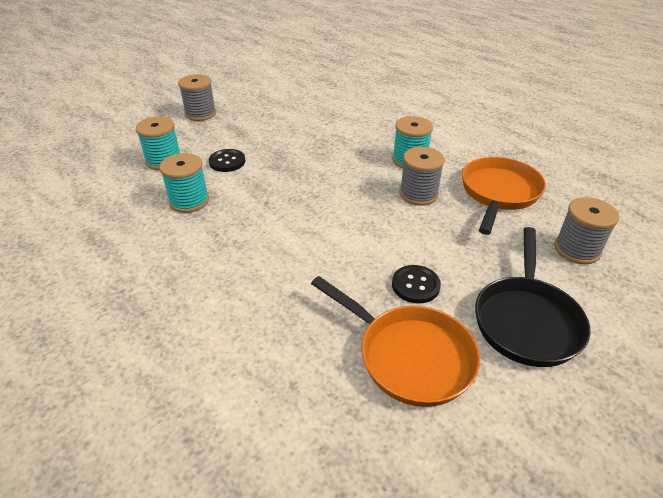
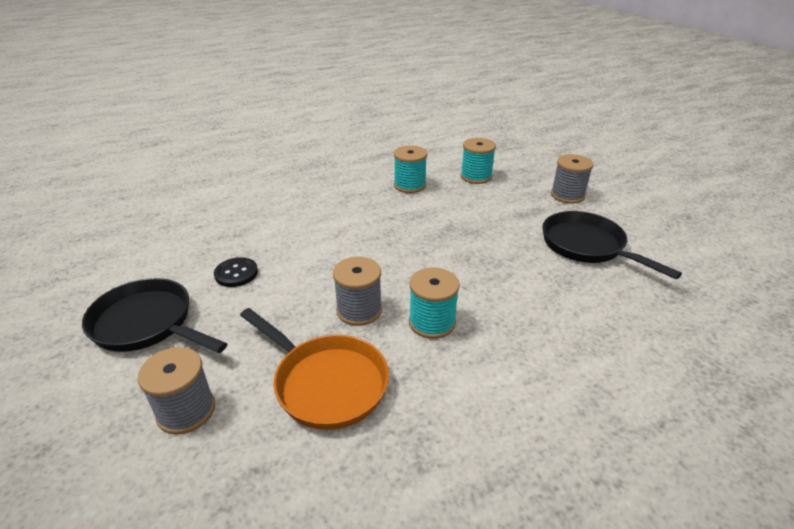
camera: 105 degrees right, 5 degrees down
(227, 162) = (465, 204): black button -> none
(283, 107) = (587, 246): none -> black pan
(409, 356) = (179, 254): orange pan -> none

